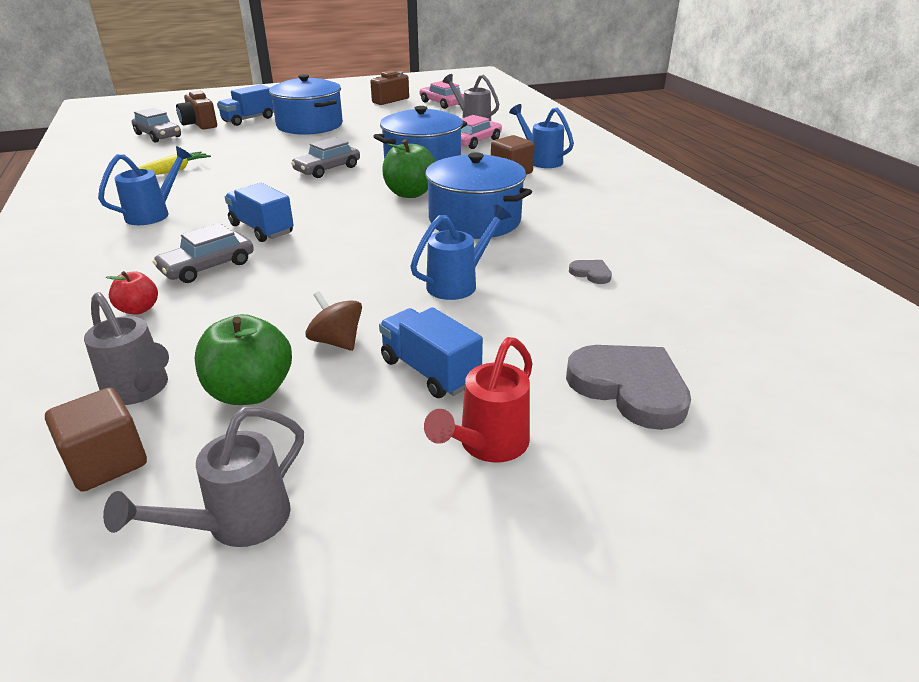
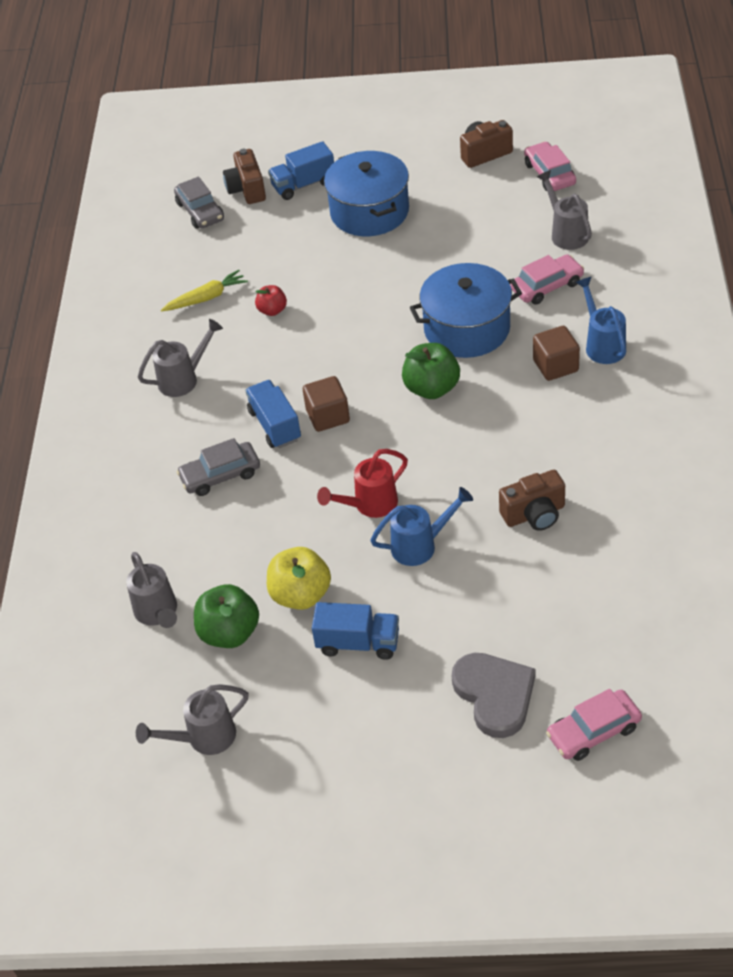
camera: 25 degrees right, 15 degrees up
(107, 462) = (135, 672): brown cube -> brown cube (328, 416)
(139, 309) = (162, 522): red apple -> red apple (272, 310)
(153, 214) = (183, 379): blue watering can -> grey watering can
(327, 169) = (363, 322): grey car -> none
(336, 341) = (301, 595): brown spinning top -> yellow apple
(430, 371) = (358, 643): blue truck -> blue truck turned 120 degrees clockwise
(474, 220) = (476, 451): blue pot -> none
(488, 445) = (370, 720): red watering can -> red watering can (370, 505)
(559, 248) = (534, 514): none -> brown camera
(591, 273) = (543, 557): grey heart -> none
(772, 398) = (593, 731): none -> pink car

